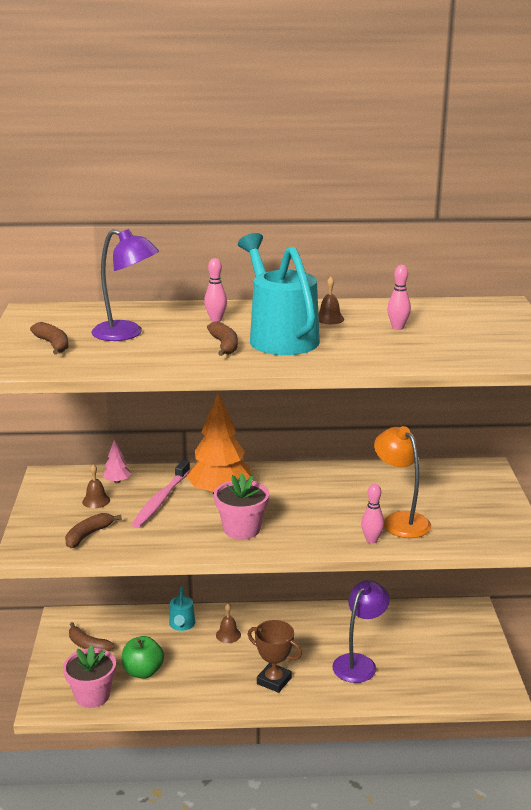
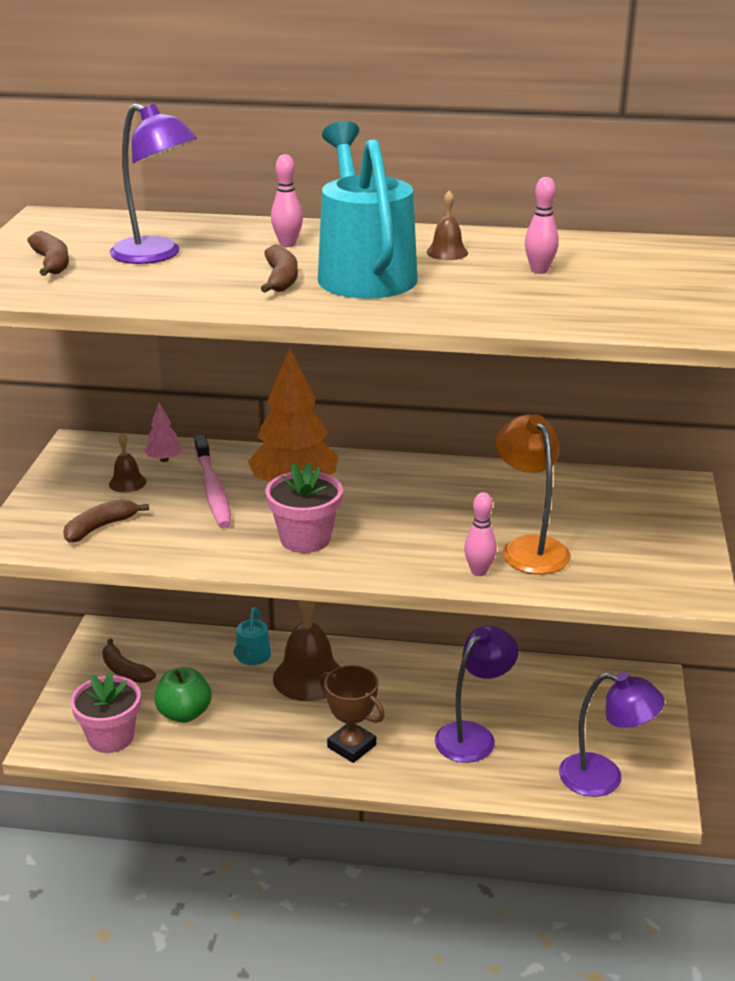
camera: 10 degrees right, 5 degrees up
(161, 500) = (212, 489): pink toothbrush -> pink toothbrush turned 45 degrees counterclockwise
(228, 635) = (309, 677): brown bell -> brown bell, size x2.14
(458, 682) = (604, 778): none -> purple lamp

